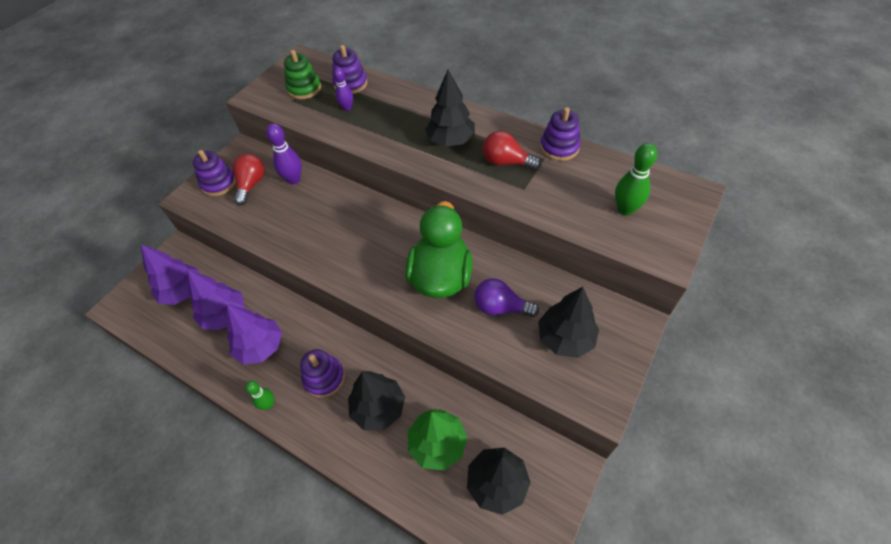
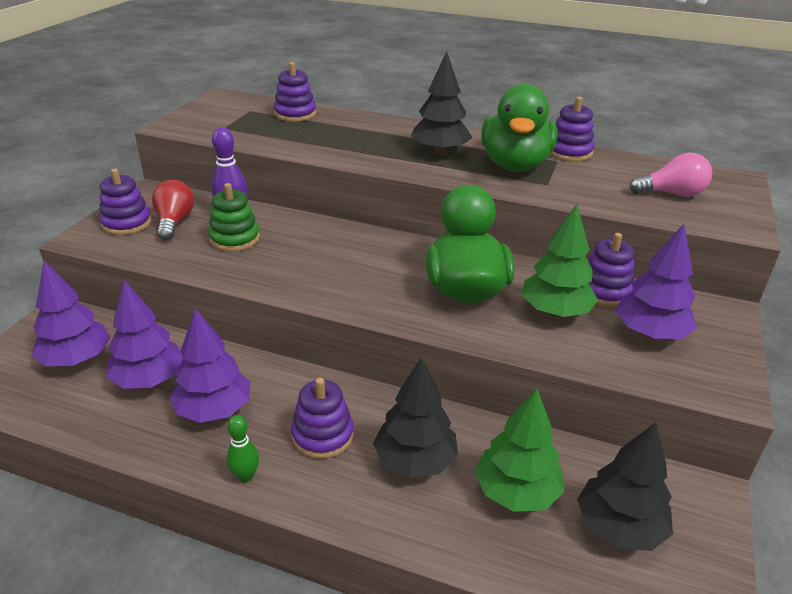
camera: 15 degrees left, 20 degrees down
(304, 89) = (237, 119): green stacking toy -> green stacking toy (234, 239)
(347, 108) = (299, 131): purple bowling pin -> none
(500, 307) = (555, 312): purple light bulb -> green tree
(506, 162) = (515, 165): red light bulb -> green duck
(547, 289) = (604, 291): none -> purple stacking toy
(565, 338) = (650, 333): black tree -> purple tree
(625, 209) = (672, 194): green bowling pin -> pink light bulb

